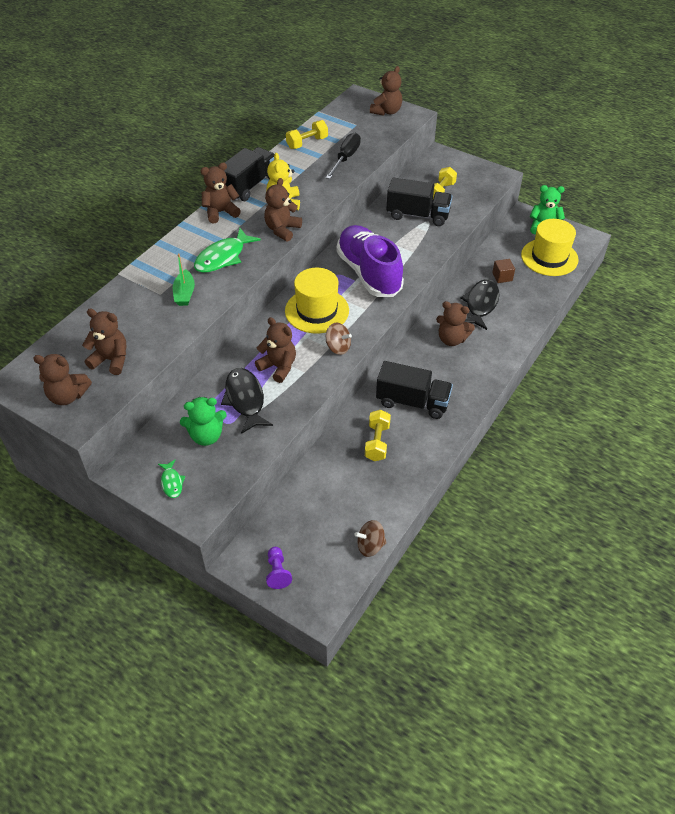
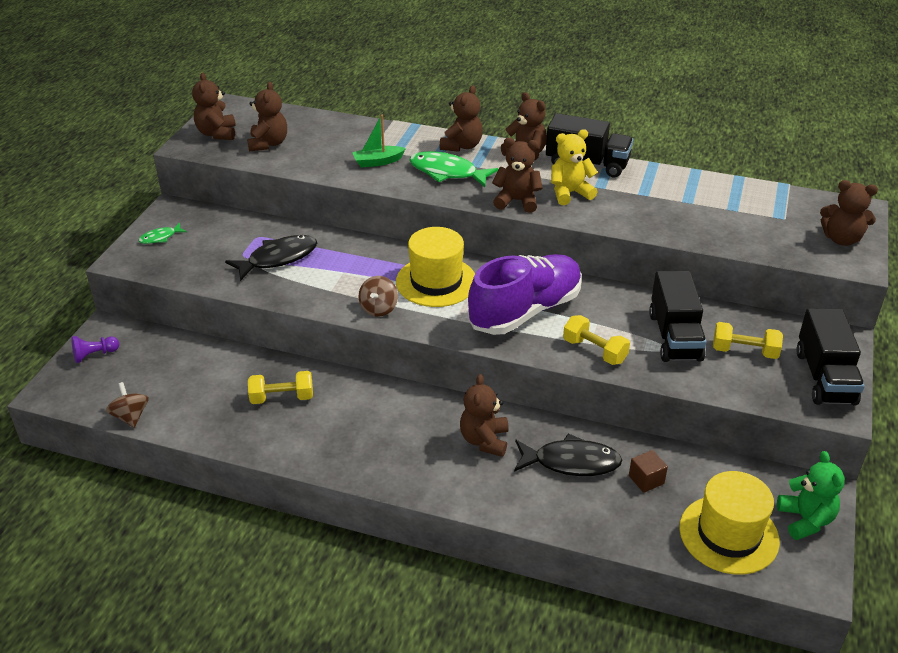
camera: 75 degrees right, 10 degrees down
(206, 436) = (222, 245): green teddy bear -> none
(278, 367) = (333, 271): brown teddy bear -> brown teddy bear (461, 146)
(307, 143) = (708, 187): yellow dumbbell -> yellow dumbbell (594, 351)
(346, 158) = (697, 222): black screwdriver -> none
(412, 402) = (355, 418): black truck -> black truck (824, 377)

